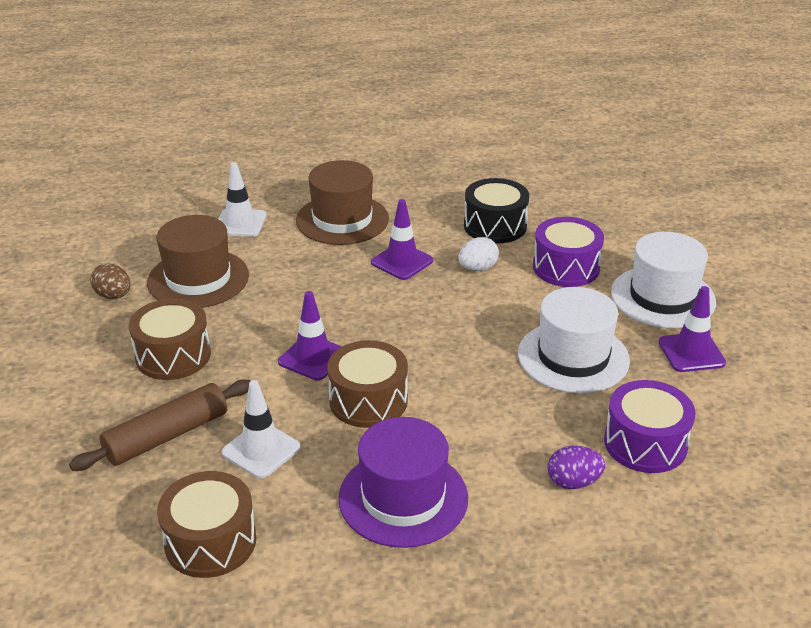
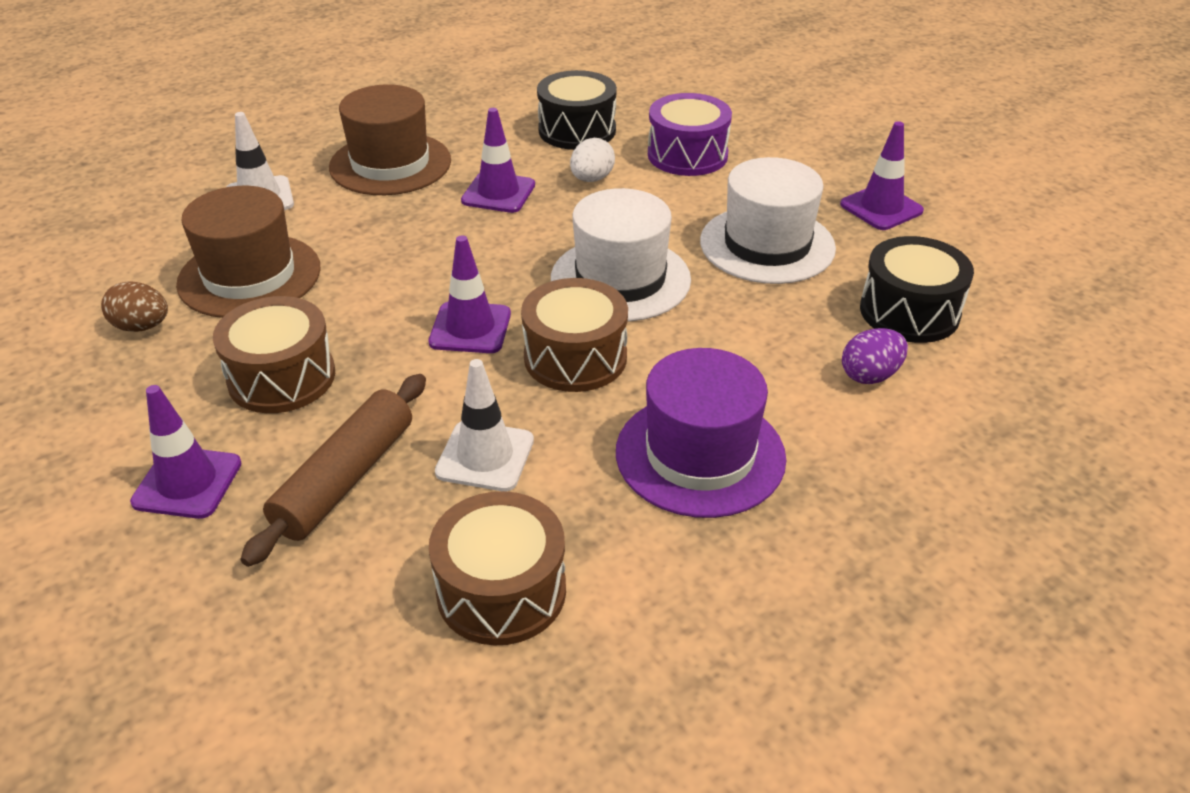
camera: 25 degrees left, 5 degrees up
(77, 407) = (187, 483): none -> purple traffic cone
(645, 443) = (909, 312): purple drum -> black drum
(663, 297) = (809, 160): white hat -> white hat (620, 279)

